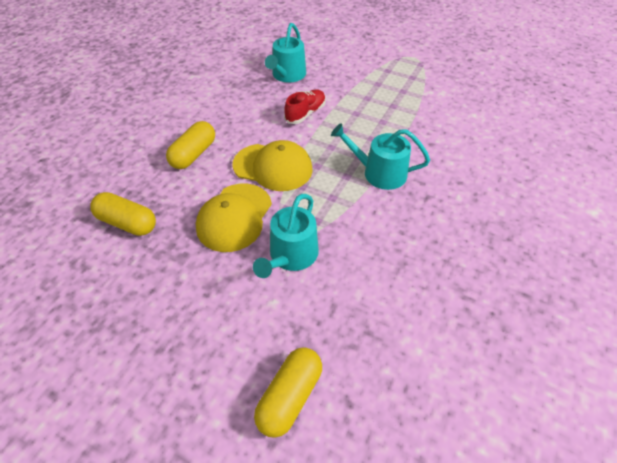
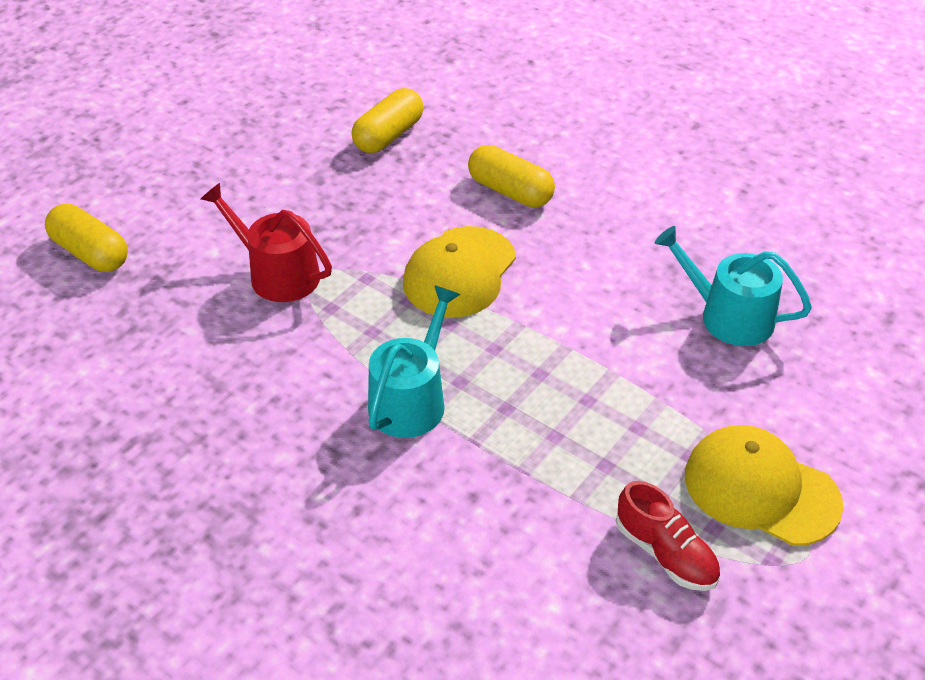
camera: 100 degrees right, 5 degrees down
(234, 217) = (366, 226): yellow cap -> yellow cap (761, 489)
(291, 256) = (277, 274): turquoise watering can -> red watering can
(305, 113) = (596, 327): red shoe -> red shoe (665, 553)

